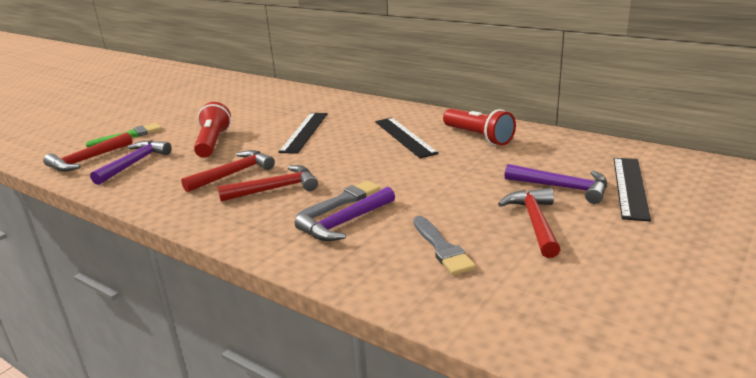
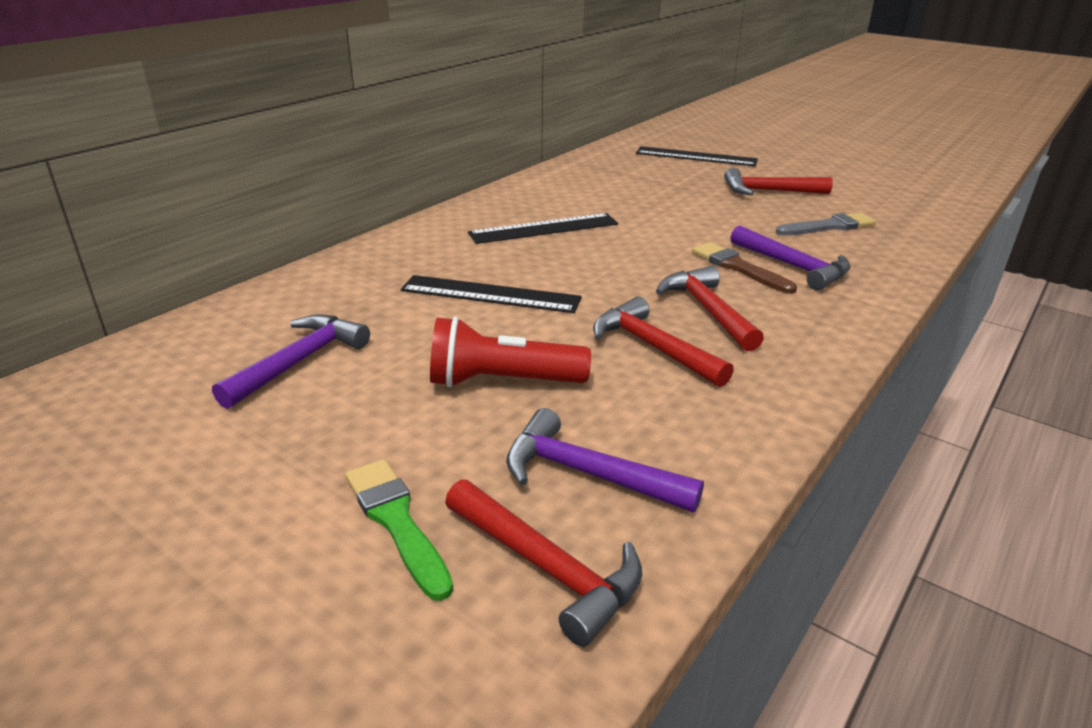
camera: 90 degrees left, 5 degrees up
(342, 201) = (739, 268): grey brush -> brown brush
(478, 137) = (561, 193): red flashlight -> none
(562, 188) = (698, 176): purple hammer -> purple hammer (299, 362)

